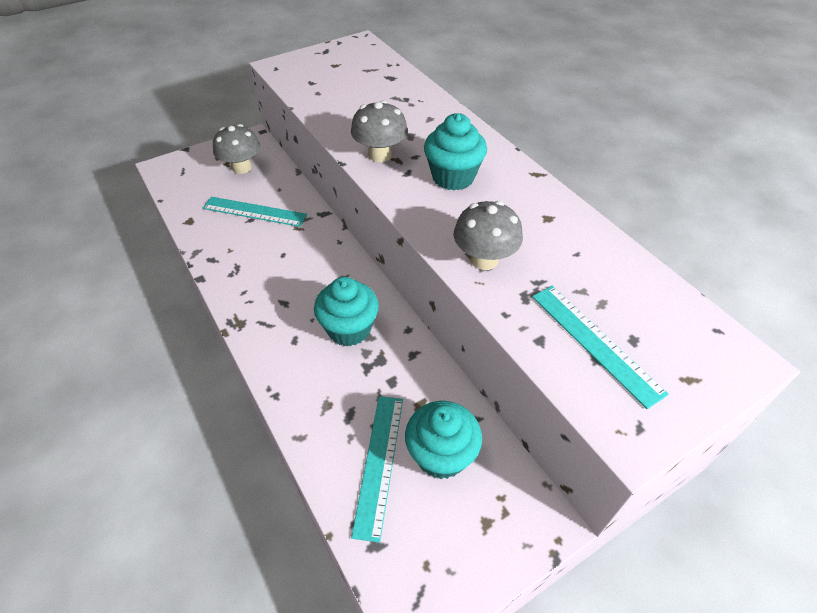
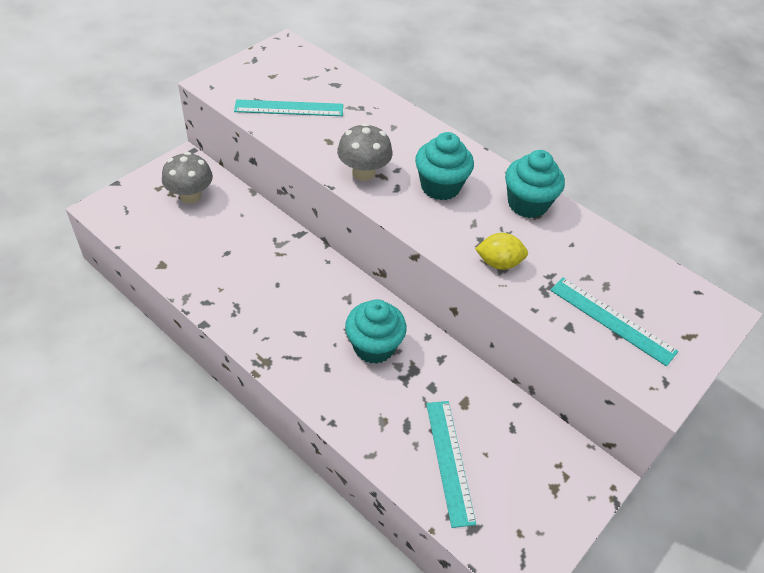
camera: 20 degrees left, 0 degrees up
(254, 211) = (227, 243): turquoise ruler -> turquoise ruler (289, 108)
(441, 455) = (498, 442): turquoise cupcake -> turquoise cupcake (527, 204)
(484, 259) = (498, 263): grey mushroom -> yellow lemon

